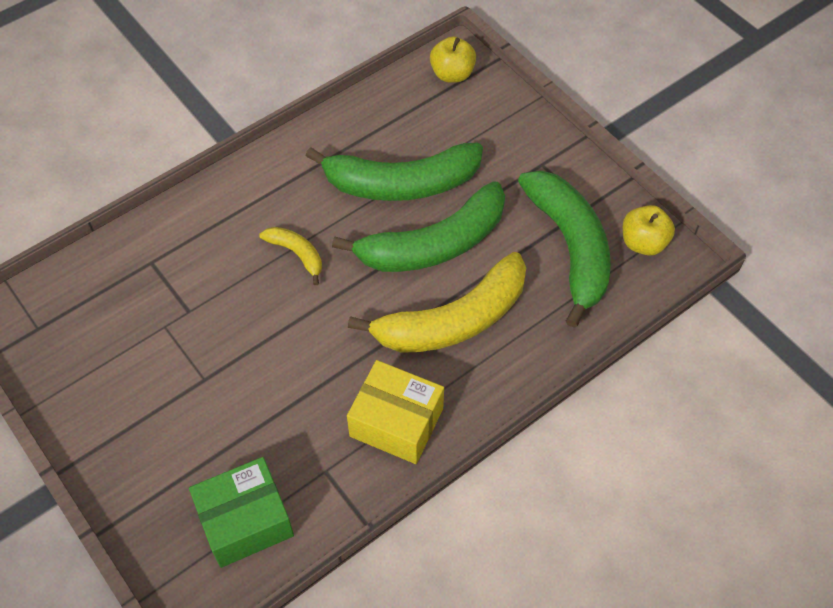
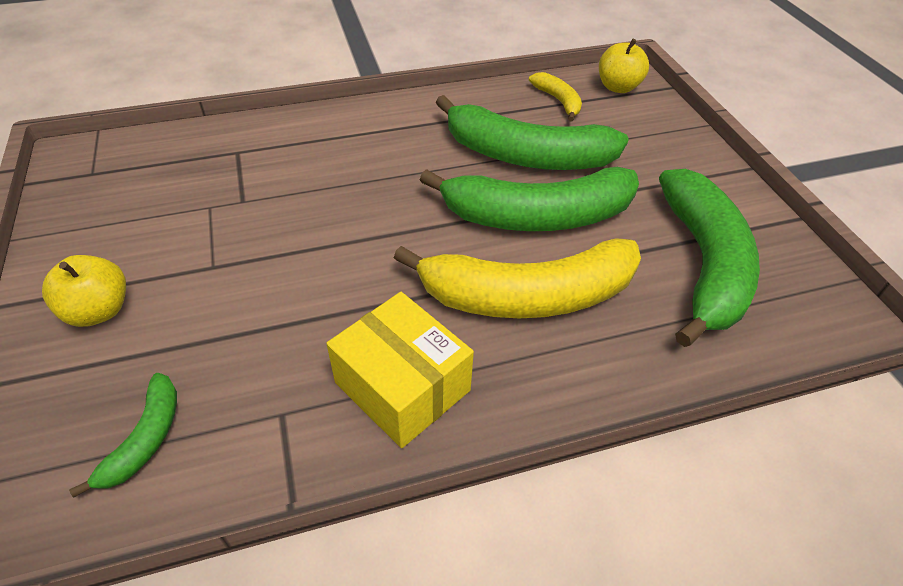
camera: 20 degrees right, 10 degrees down
(245, 521) = (146, 439): green box -> green banana
(297, 254) = (383, 184): yellow banana -> yellow banana (558, 101)
(643, 243) = (803, 285): yellow apple -> yellow apple (99, 311)

